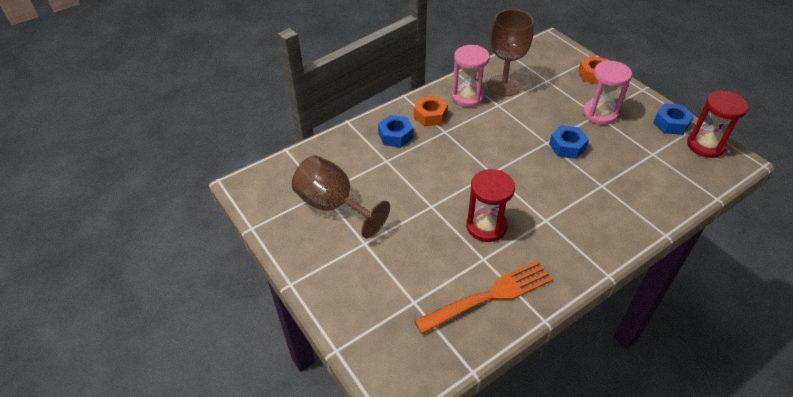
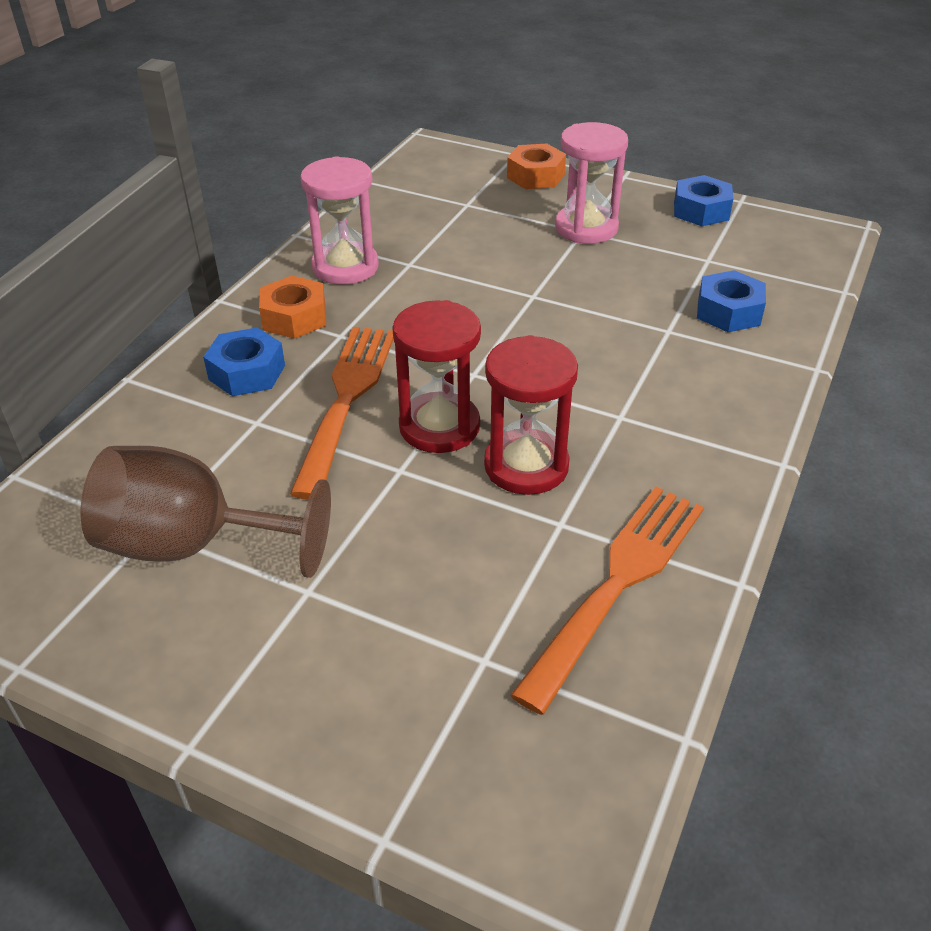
camera: 30 degrees left, 5 degrees down
(428, 165) = (346, 401): none -> orange fork
(503, 86) = (398, 232): brown goblet -> none
(567, 146) = (571, 291): blue nut -> blue nut (728, 312)
(705, 145) = (771, 225): red hourglass -> red hourglass (439, 427)

